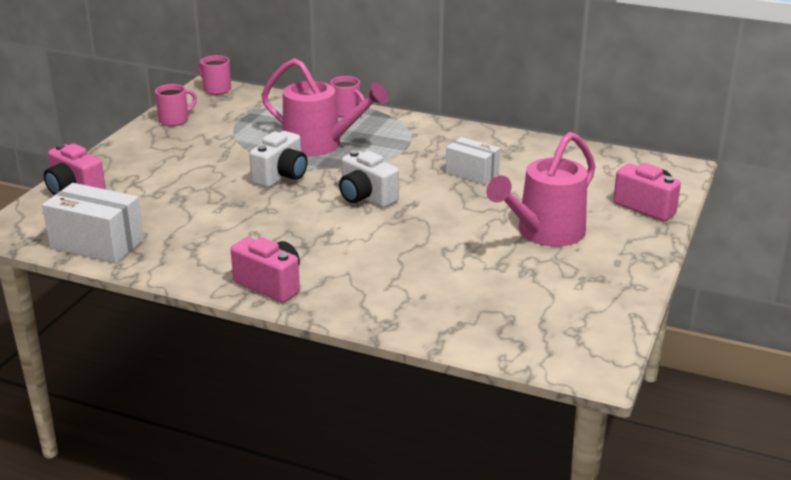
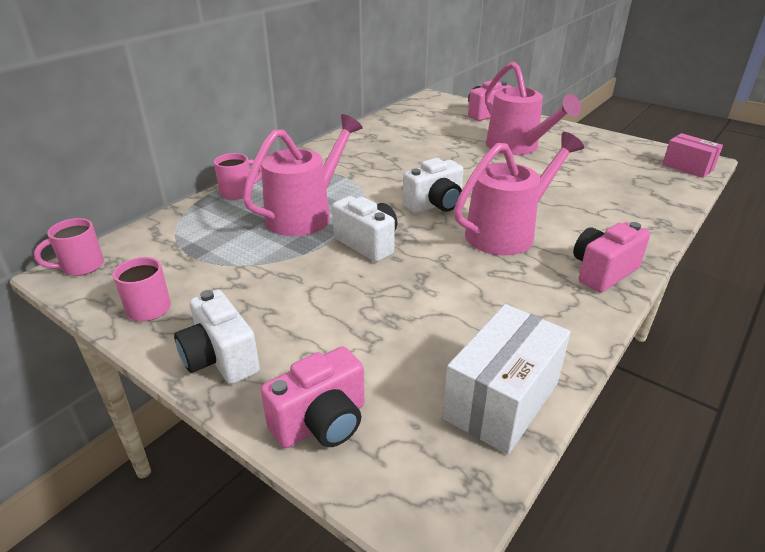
camera: 75 degrees left, 5 degrees up
(127, 152) = (220, 359): none -> white camera
(327, 236) = (507, 232): none -> pink watering can
(472, 173) = (408, 157): white box -> none
(564, 355) = (687, 167): none -> pink box

